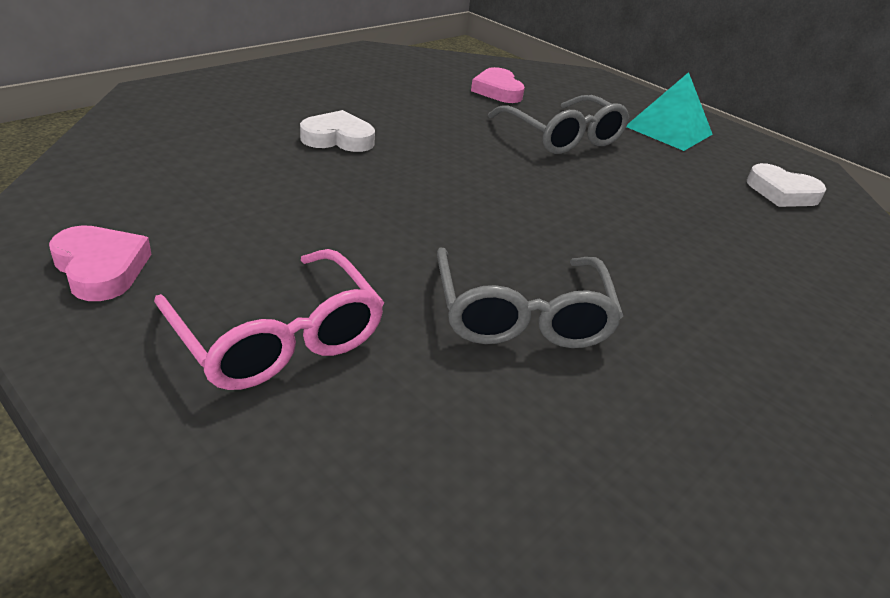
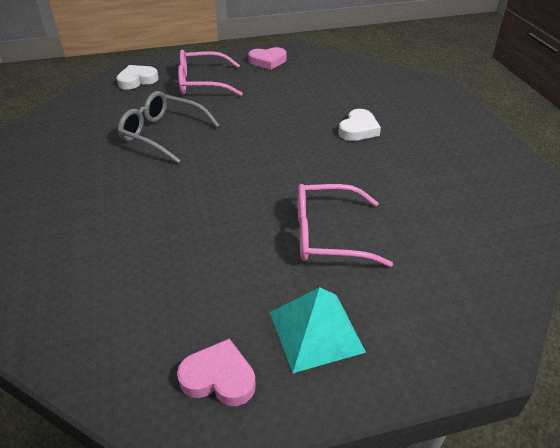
camera: 125 degrees right, 5 degrees up
(497, 91) = (437, 236): pink heart -> pink heart (219, 378)
(563, 137) = (328, 235): grey glasses -> pink glasses
(782, 193) = (161, 336): white heart -> white heart (137, 80)

